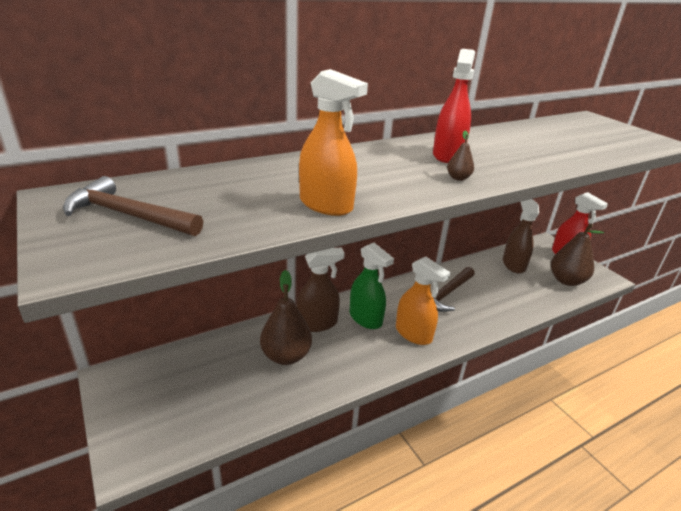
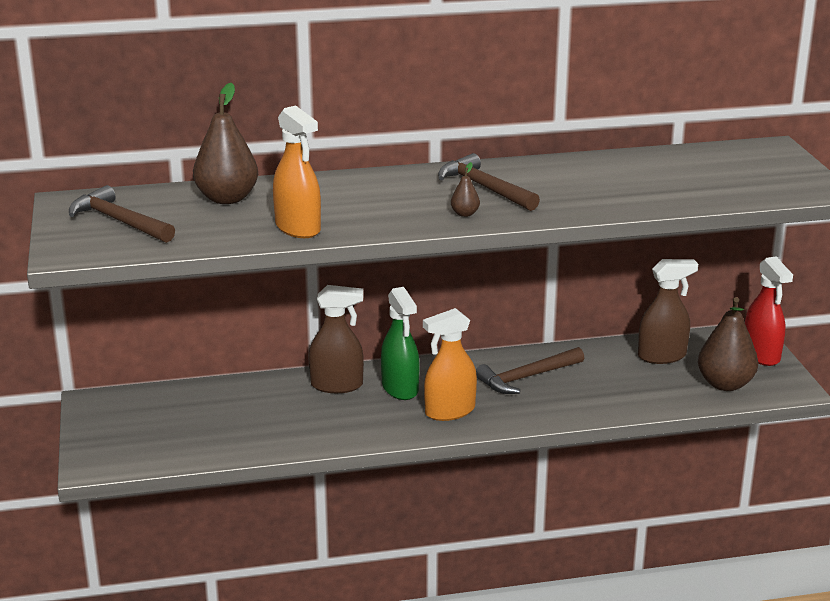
camera: 20 degrees right, 5 degrees down
(286, 356) = (283, 410): brown pear -> brown pear (227, 198)
(413, 334) = (449, 411): orange spray bottle -> orange spray bottle turned 90 degrees clockwise
(448, 155) = (484, 188): red spray bottle -> brown hammer
(513, 265) = (662, 356): brown spray bottle -> brown spray bottle turned 60 degrees clockwise

